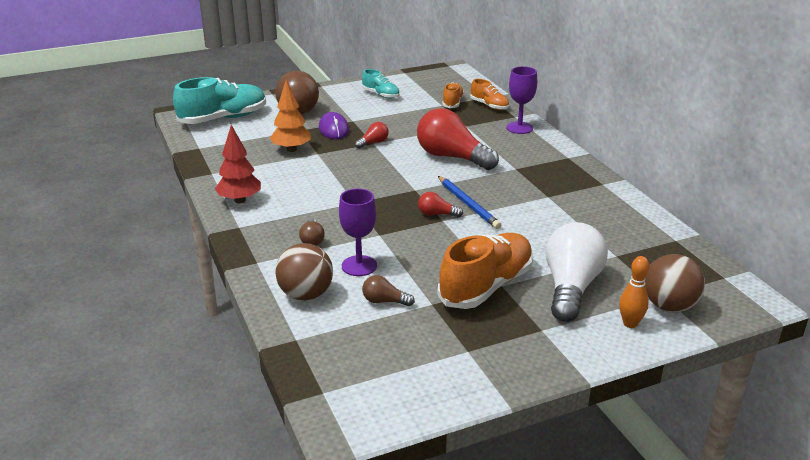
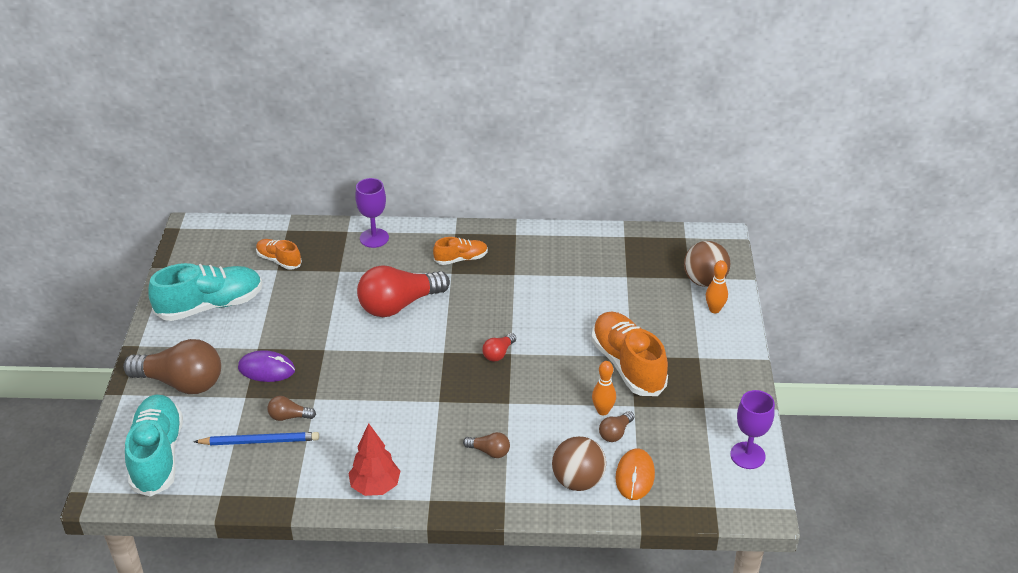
camera: 65 degrees left, 10 degrees up
(291, 149) = (289, 416): orange tree -> brown light bulb
(333, 327) = (635, 476): none -> orange mouse
(359, 266) = (553, 432): purple goblet -> purple goblet (747, 455)
(373, 143) = (324, 349): red light bulb -> none
(381, 95) = (210, 305): turquoise shoe -> turquoise shoe, size x1.89
(409, 287) = (603, 411): none -> orange bowling pin
(468, 204) = (494, 327): blue pencil -> blue pencil (260, 441)
(489, 106) = (308, 238): orange shoe -> orange shoe (461, 259)
(570, 288) = (655, 320): white light bulb -> none

